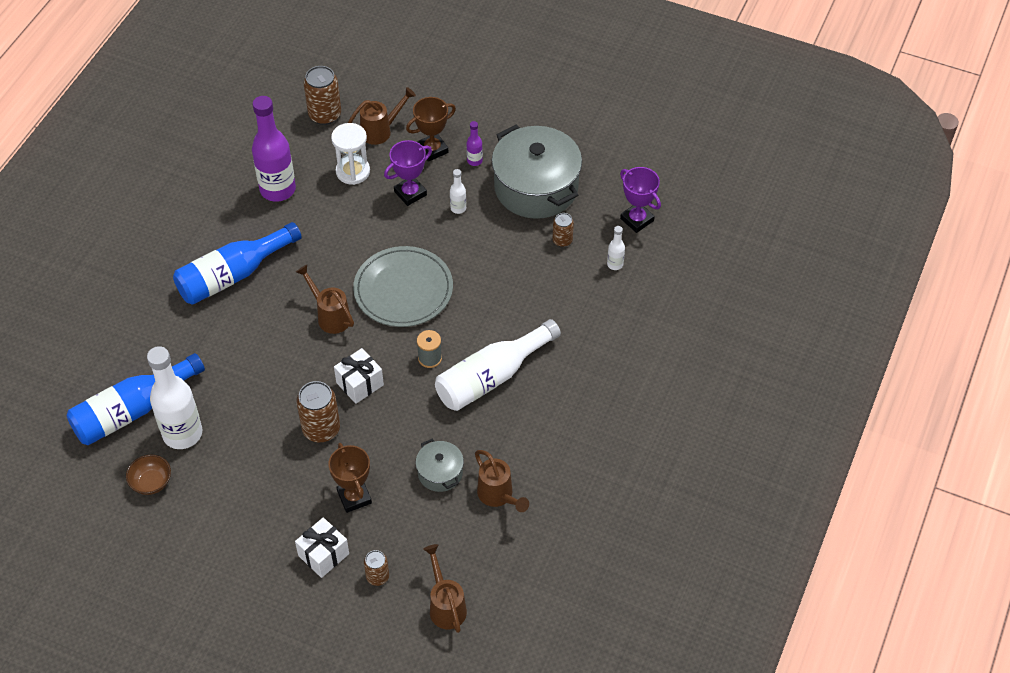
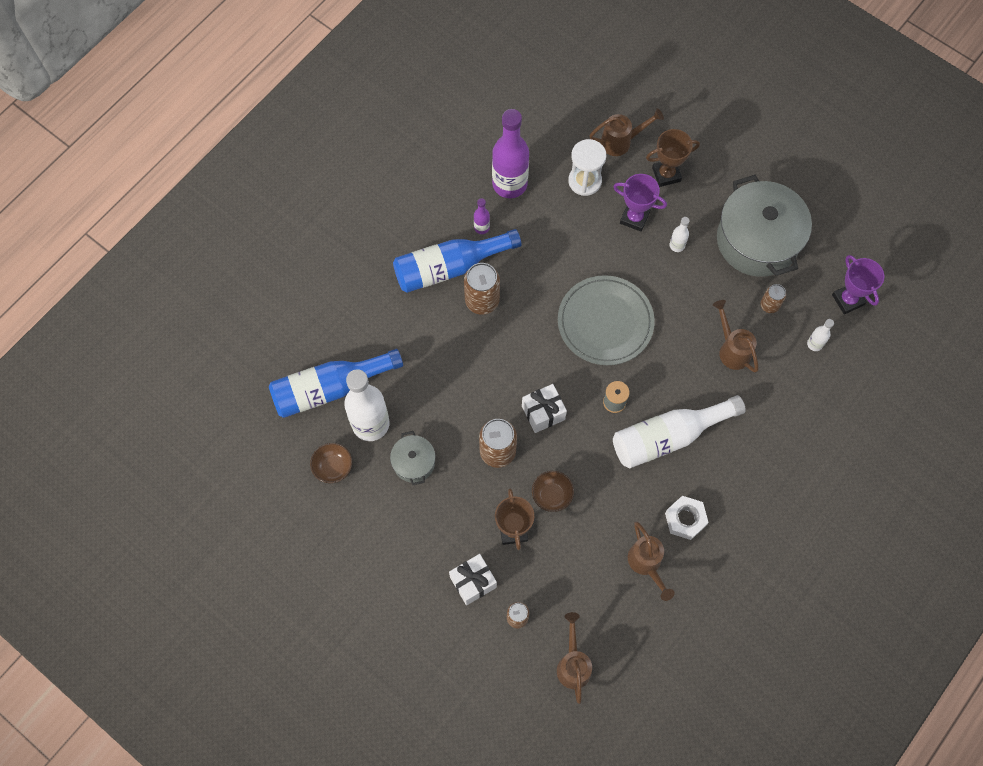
camera: 15 degrees right, 15 degrees up
(325, 115) = (571, 111): brown can -> brown can (482, 300)
(330, 316) = (530, 333): brown watering can -> brown watering can (731, 349)
(386, 456) = (552, 495): none -> brown bowl
(410, 193) = (634, 218): purple trophy -> purple trophy turned 45 degrees clockwise
(440, 473) = (597, 525): grey pot -> grey pot (414, 462)
(474, 161) = (704, 196): purple bottle -> purple bottle (481, 228)
(527, 446) = (685, 519): none -> white nut

